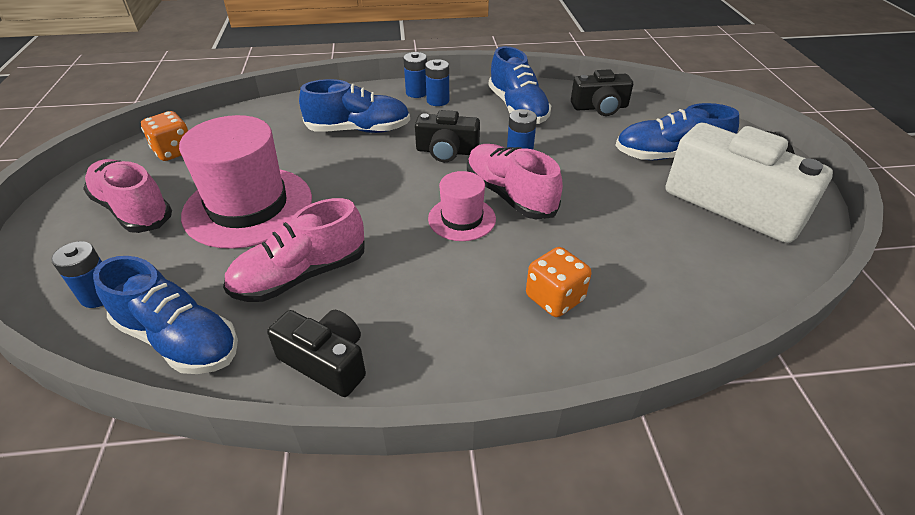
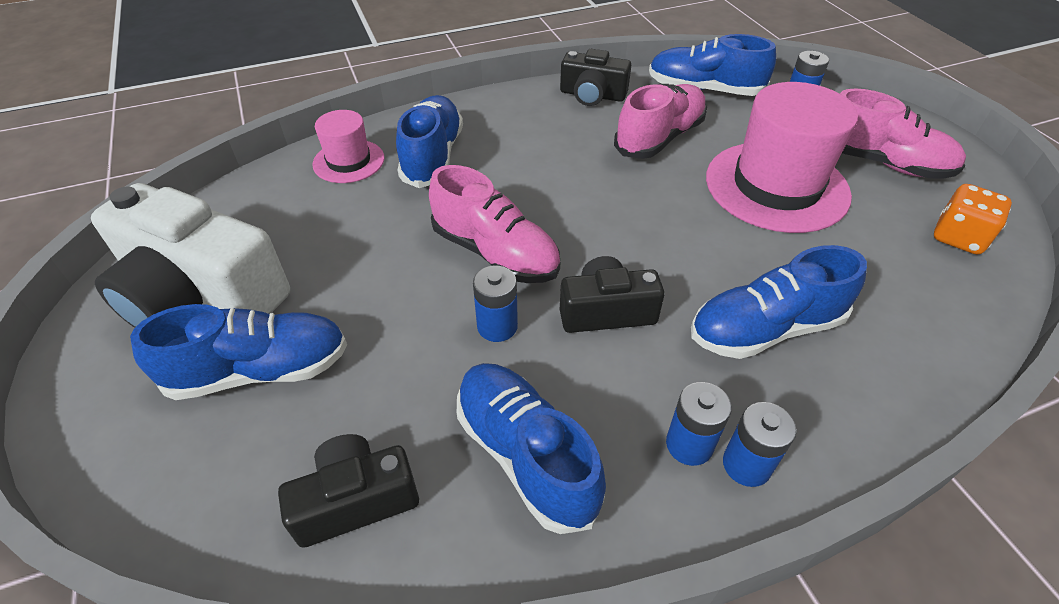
camera: 165 degrees right, 5 degrees up
(462, 219) = (541, 213): pink hat -> pink hat (349, 161)
(554, 298) = (432, 157): orange dice -> blue shoe

